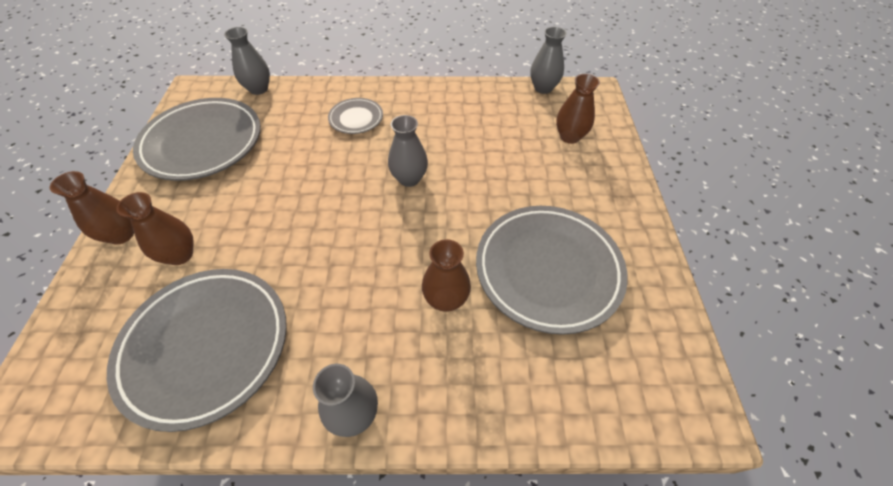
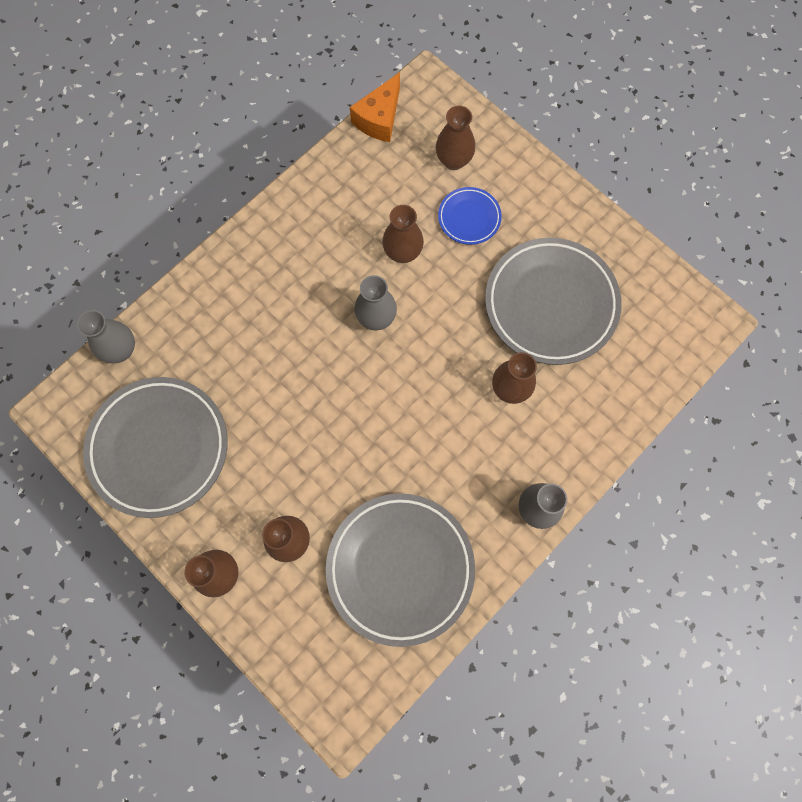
camera: 45 degrees left, 20 degrees up
(356, 119) = (259, 299): grey plate -> none
(473, 158) = (402, 253): none -> brown vase
(543, 88) = (379, 118): grey vase -> orange cheese
(544, 172) = (469, 218): none -> blue plate

